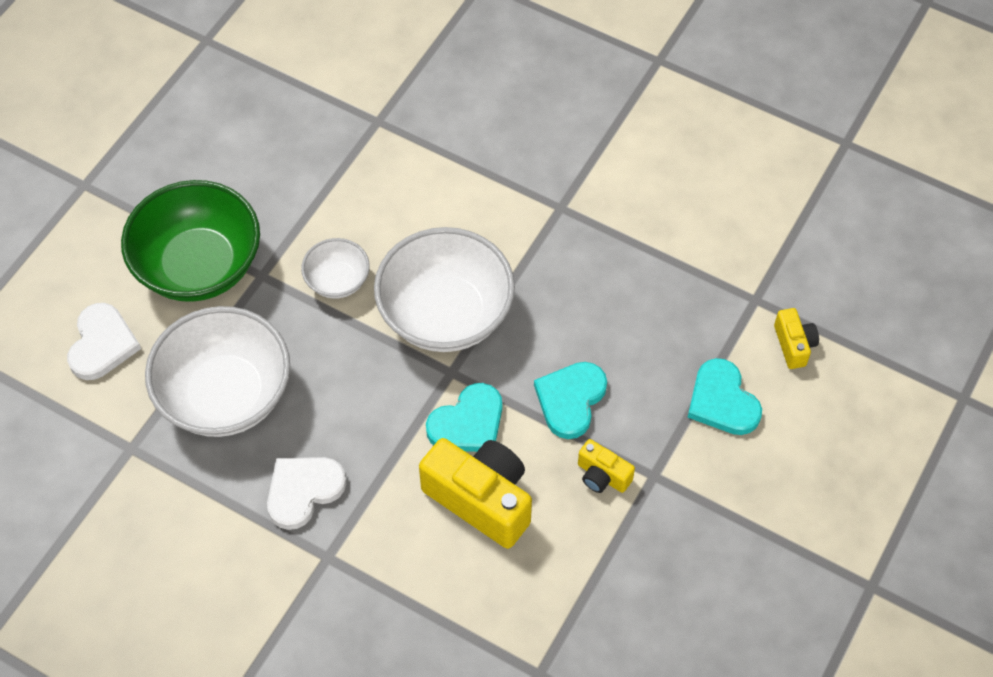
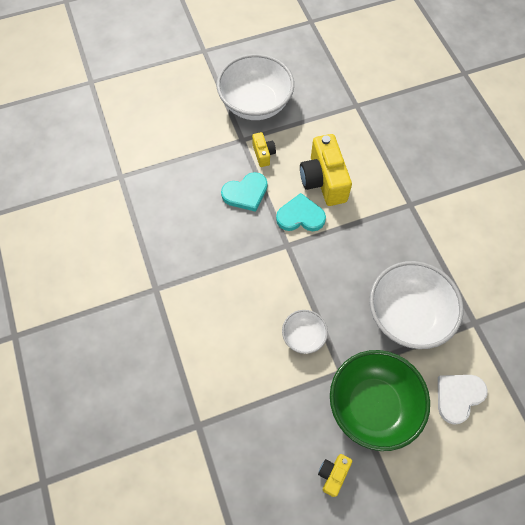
camera: 140 degrees left, 5 degrees up
(303, 491) = (401, 240): white heart -> none
(445, 314) = (265, 275): white bowl -> white bowl (255, 104)
(722, 401) = (183, 147): turquoise heart -> none
(794, 345) = (128, 146): yellow camera -> yellow camera (333, 474)

